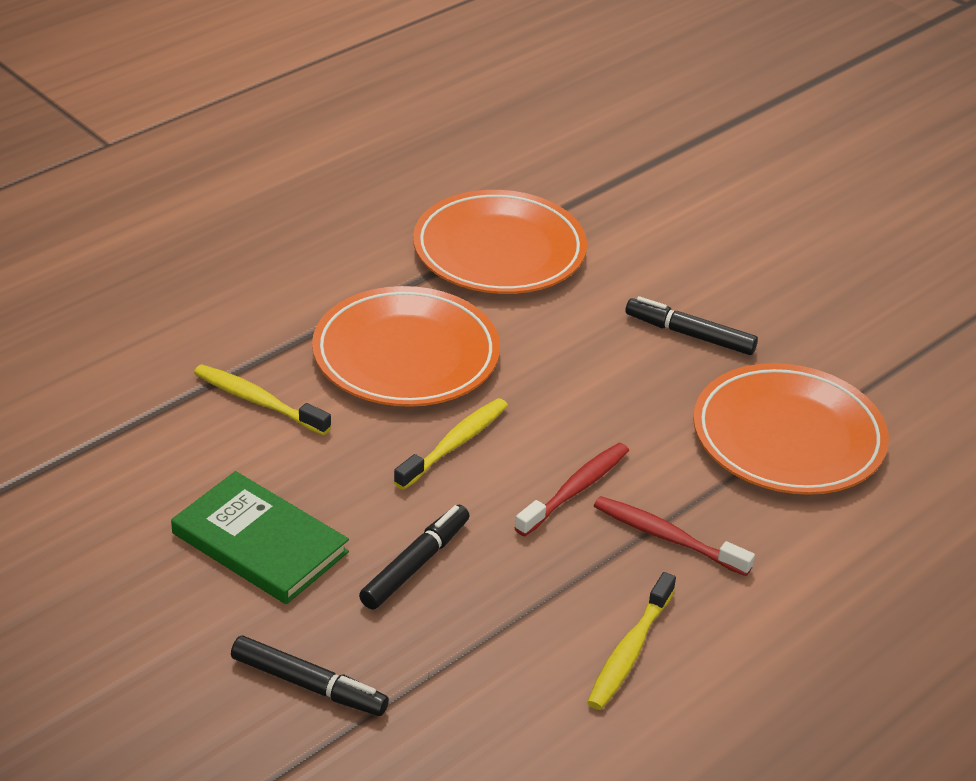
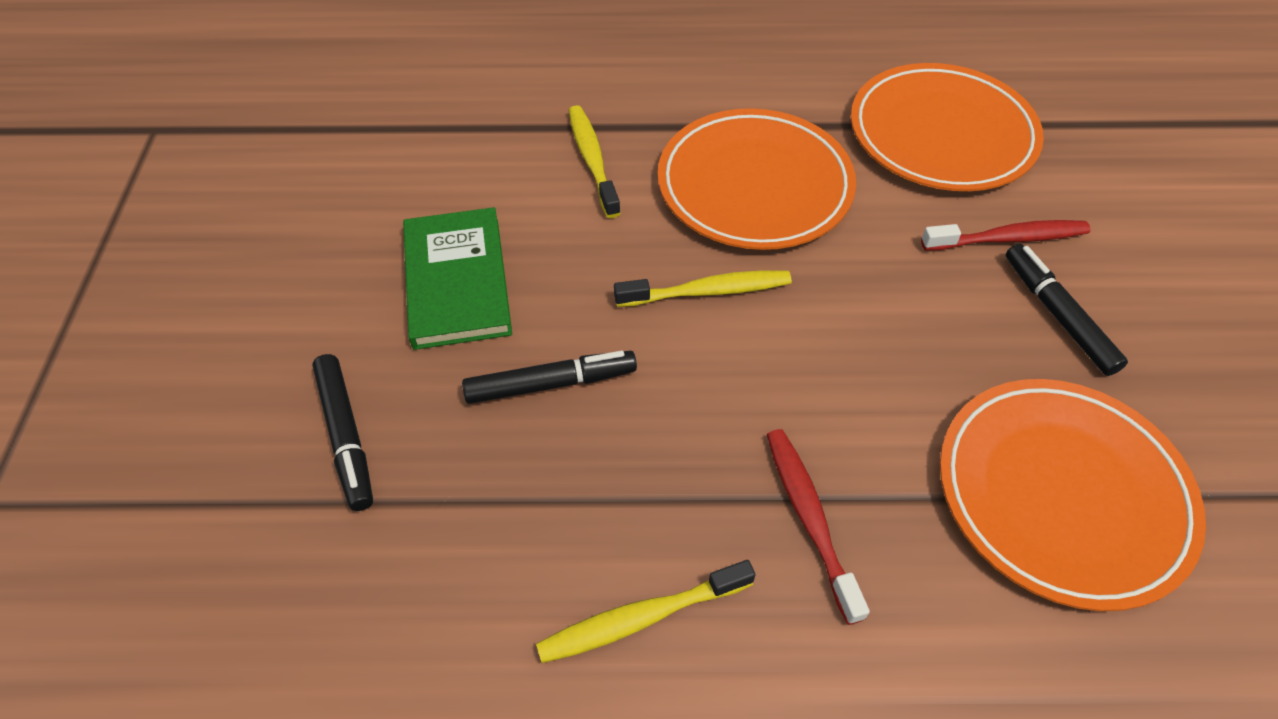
camera: 45 degrees right, 15 degrees up
(575, 490) = (770, 406): red toothbrush -> red toothbrush (1008, 238)

